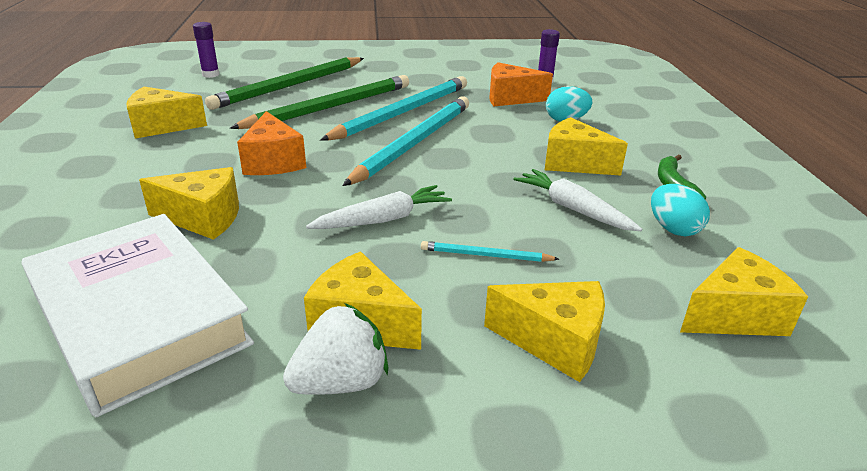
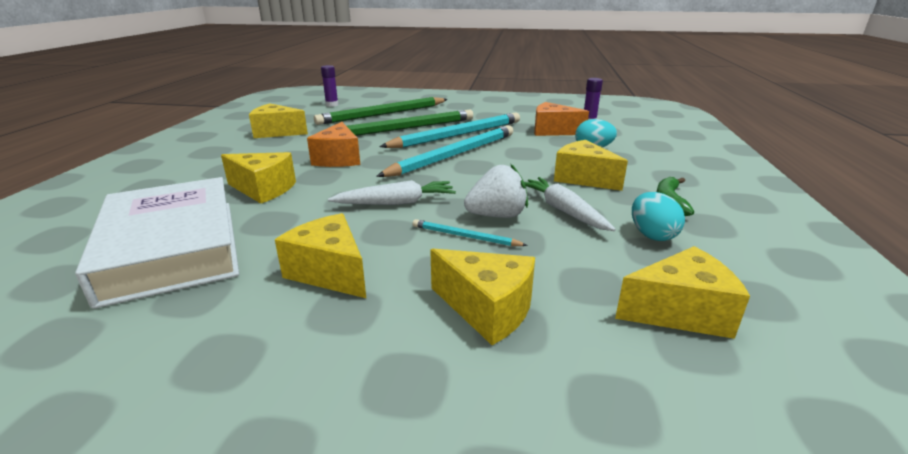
camera: 15 degrees right, 5 degrees down
(341, 382) = (285, 313): white strawberry -> white strawberry (497, 216)

